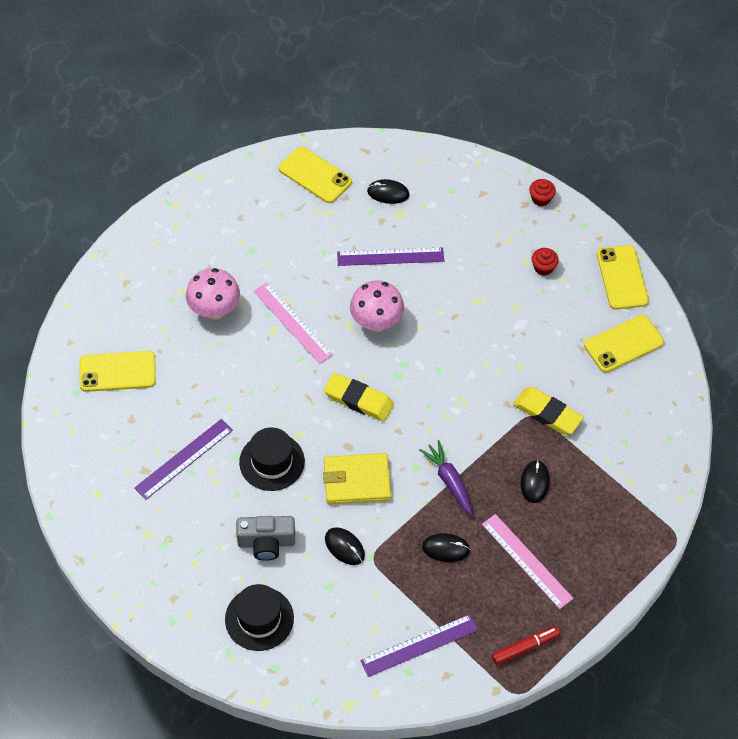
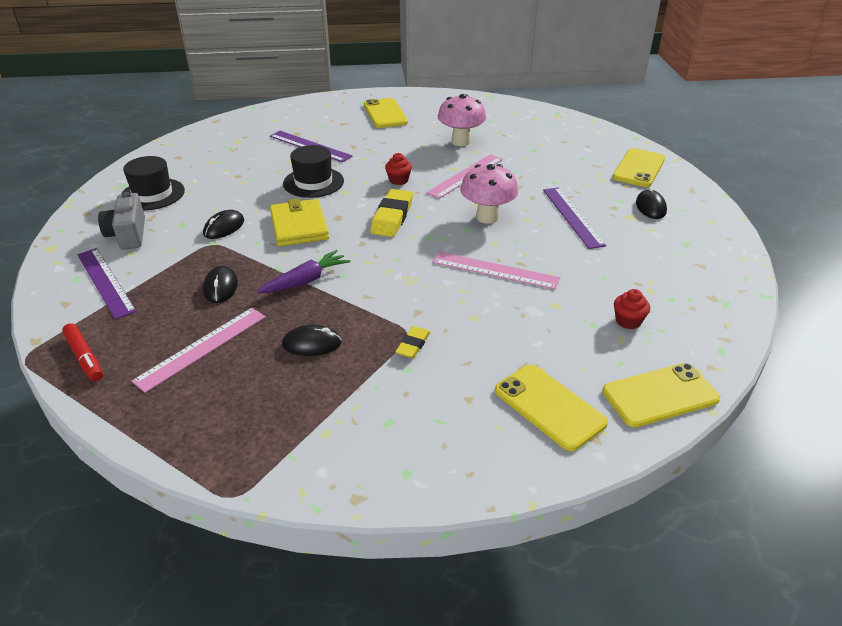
camera: 80 degrees right, 20 degrees down
(266, 542) = (229, 189): grey camera -> grey camera (128, 234)
(461, 337) = (495, 270): none -> pink ruler
(541, 199) = (731, 309): red cupcake -> red cupcake (398, 180)
(547, 413) = (413, 345): yellow eraser -> yellow eraser, size x0.56

